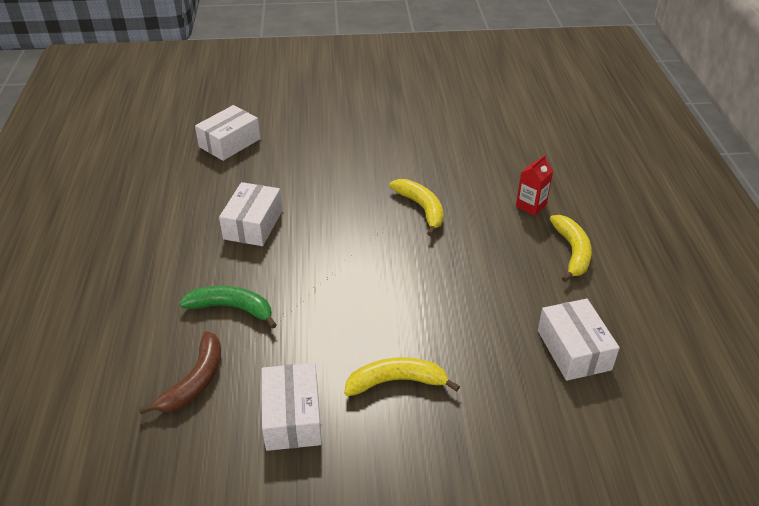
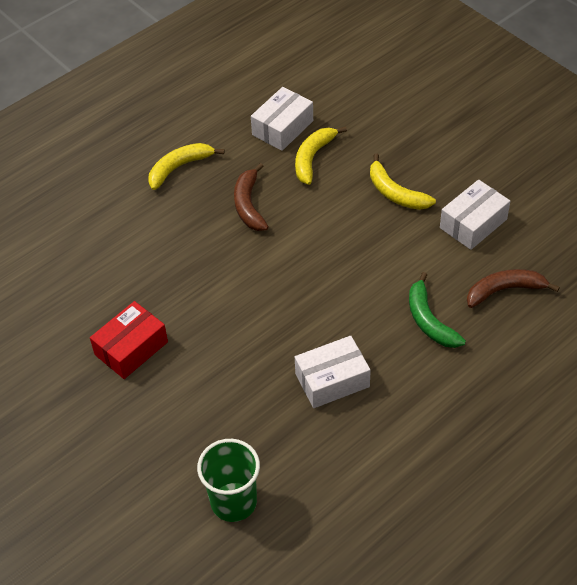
camera: 125 degrees left, 10 degrees up
(229, 143) = (233, 502): white box -> green cup
(397, 152) = (131, 348): none -> red box
(421, 208) = (204, 280): yellow banana -> yellow banana (312, 158)
(482, 271) = (249, 205): none -> brown banana
(531, 206) = (138, 215): red carton -> none

